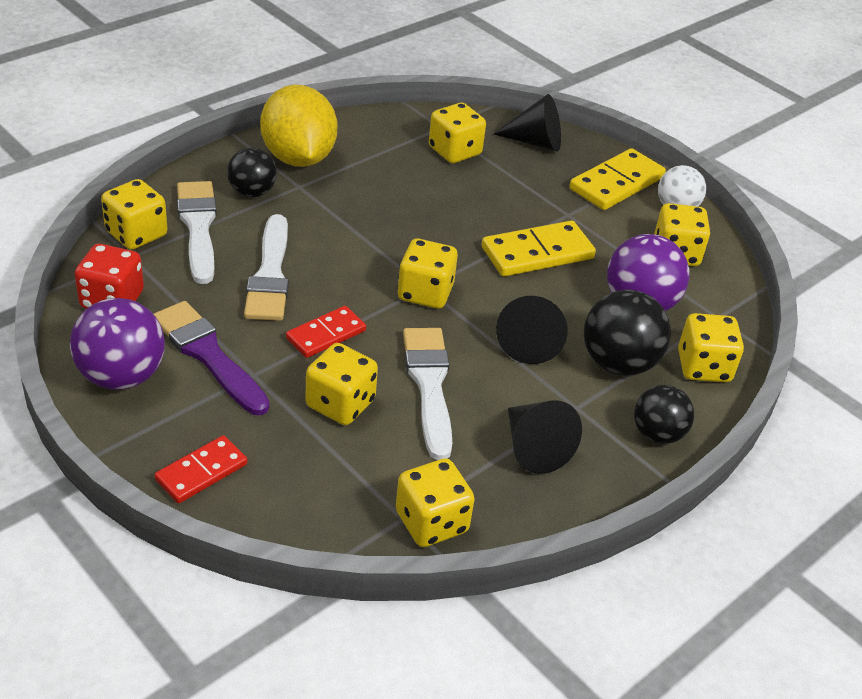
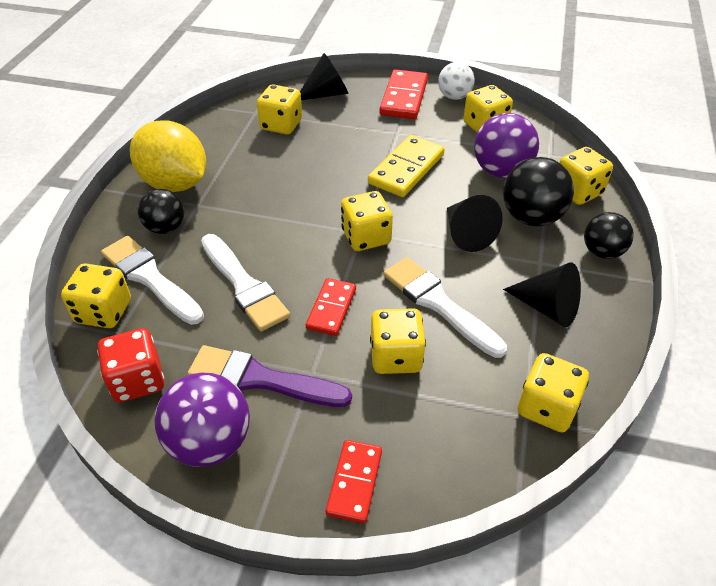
camera: 30 degrees left, 5 degrees up
(617, 183) = (404, 98): yellow domino -> red domino

